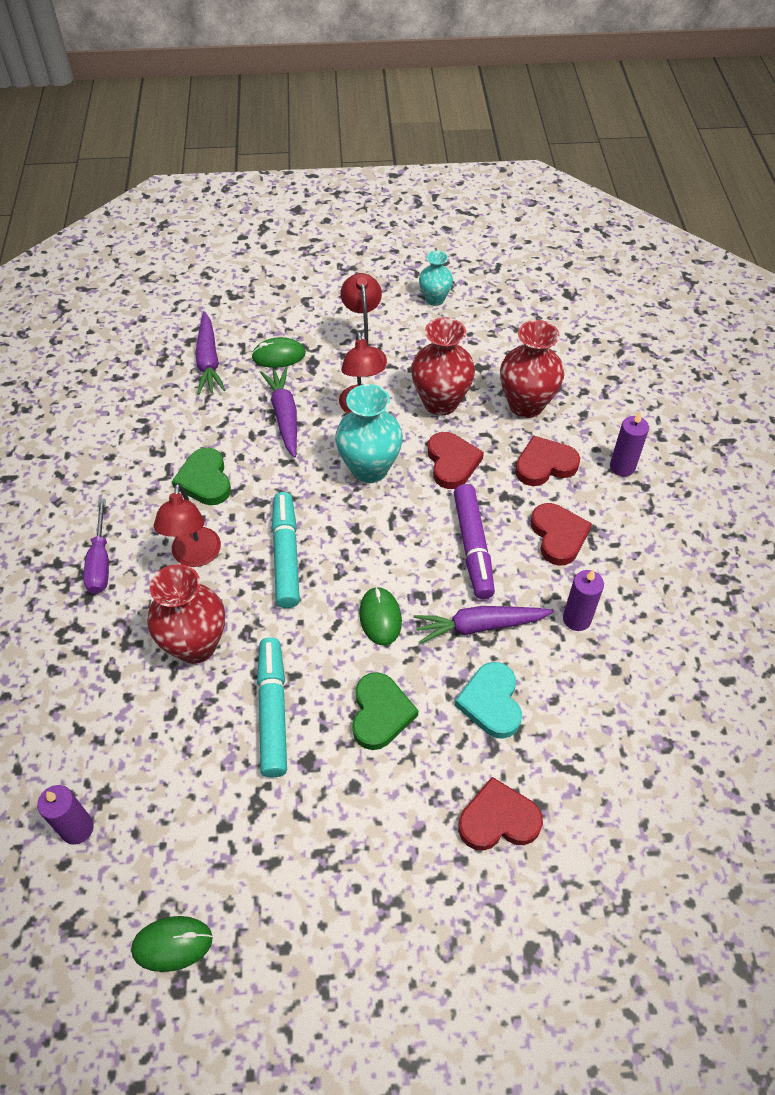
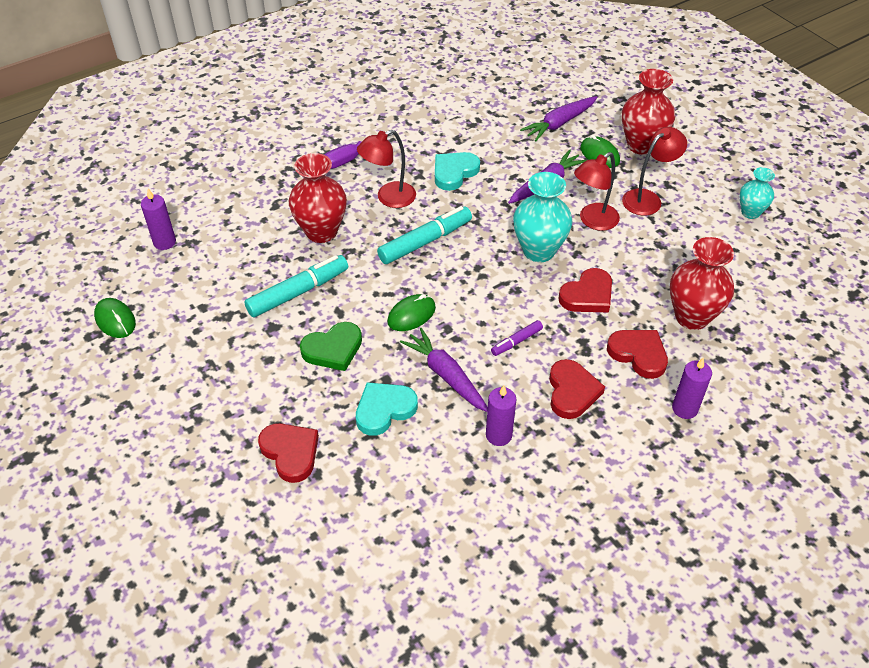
camera: 60 degrees right, 5 degrees down
(205, 480) = (454, 172): green heart -> turquoise heart
(440, 402) = (642, 263): red vase -> red vase (641, 145)
(473, 546) = (516, 341): purple marker -> purple marker, size x0.52
(558, 536) = (572, 392): red heart -> red heart turned 45 degrees counterclockwise

